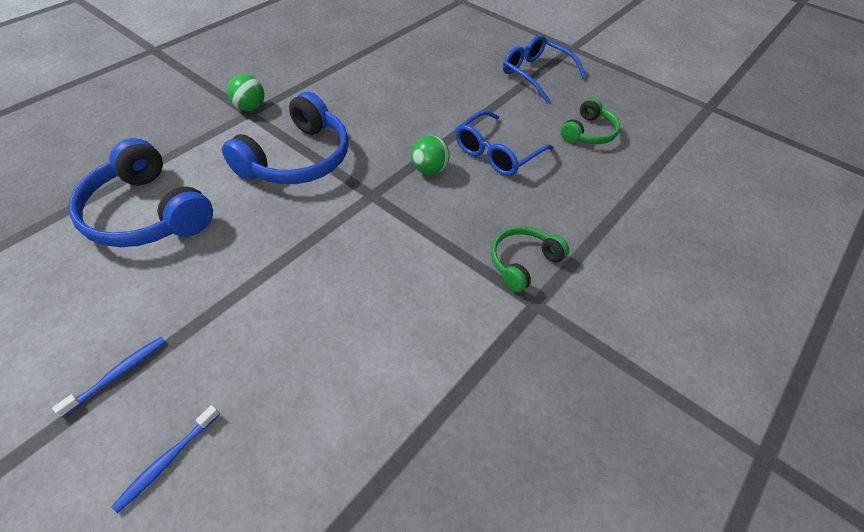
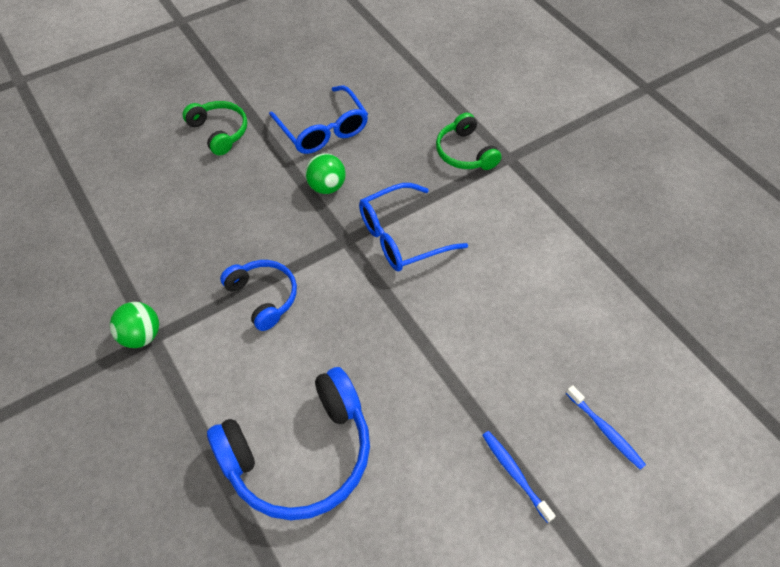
camera: 70 degrees left, 5 degrees up
(297, 159) = (263, 297): blue headphones -> blue headphones, size x0.56
(536, 74) = (211, 63): blue glasses -> blue glasses (402, 237)
(588, 132) = (321, 57): green headphones -> green headphones (219, 132)

